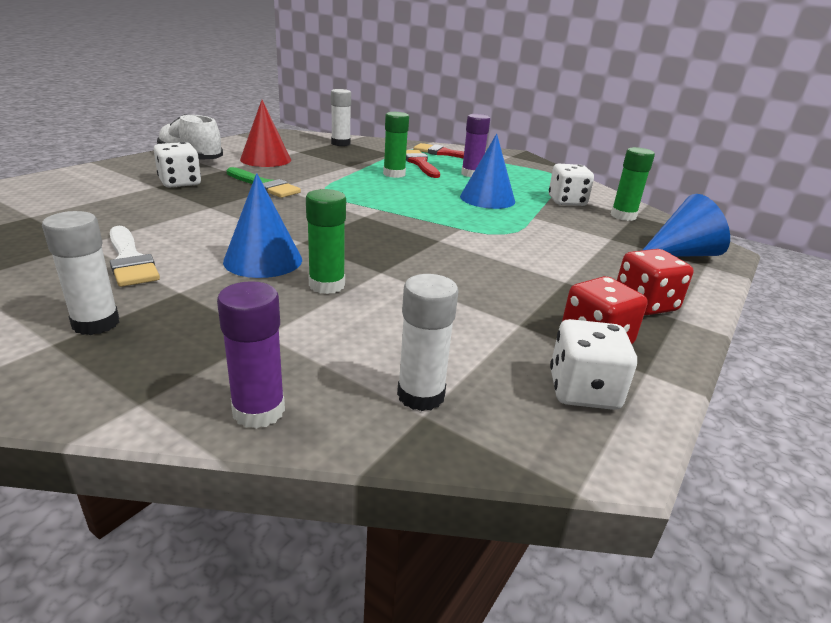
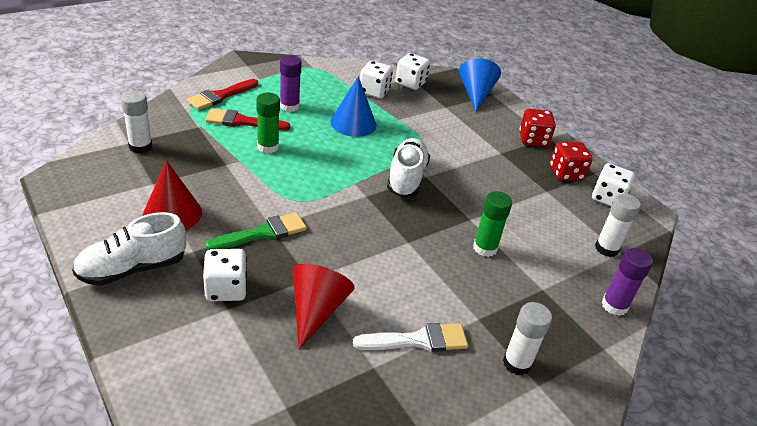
camera: 70 degrees left, 10 degrees up
(164, 213) = (316, 310): none -> red cone
(263, 260) = (438, 269): blue cone -> none
(421, 230) = (406, 178): none -> white shoe
(623, 216) = (410, 83): green glue stick -> white dice

